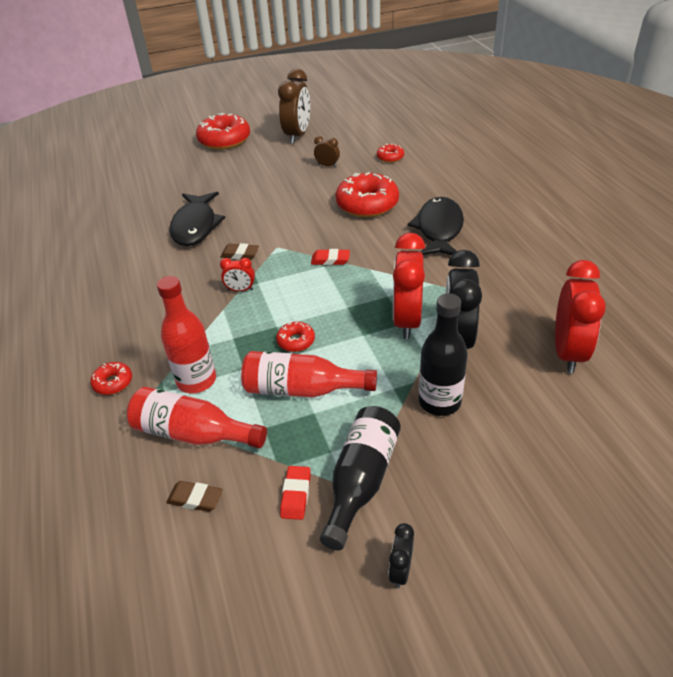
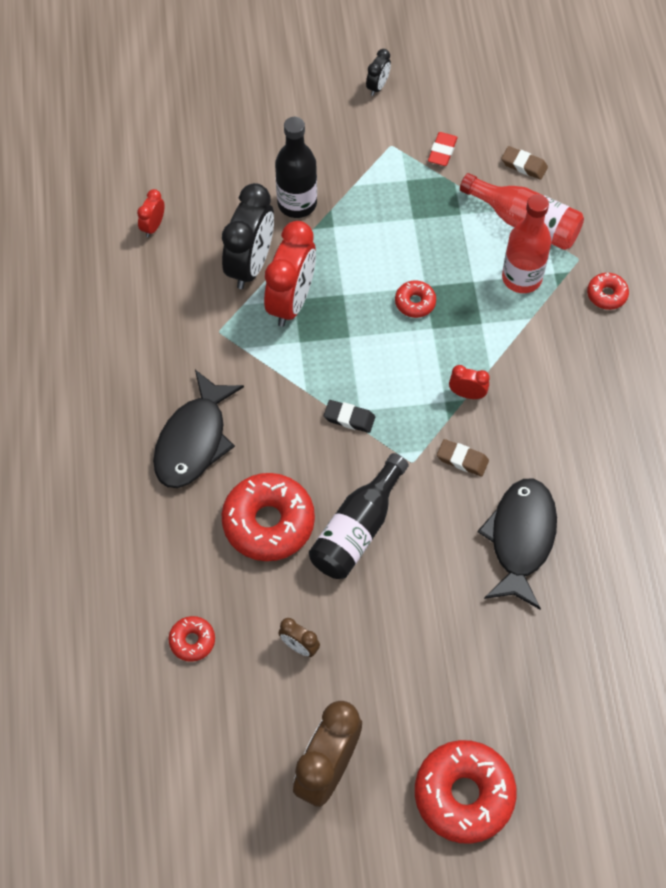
camera: 170 degrees left, 20 degrees up
(302, 389) = (419, 244): red bottle -> none
(330, 260) = (349, 418): red eraser -> black eraser
(361, 480) = (387, 151): black bottle -> black bottle (357, 529)
(568, 352) = (153, 226): red clock -> red clock, size x0.47

